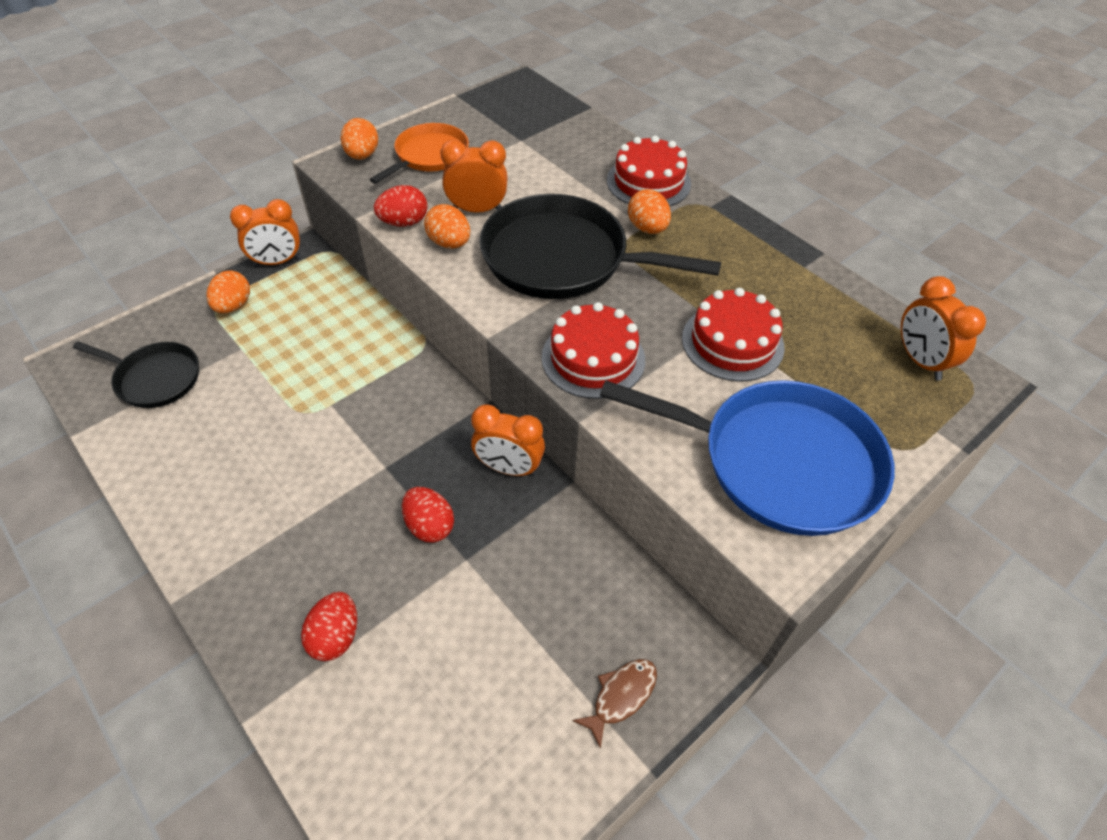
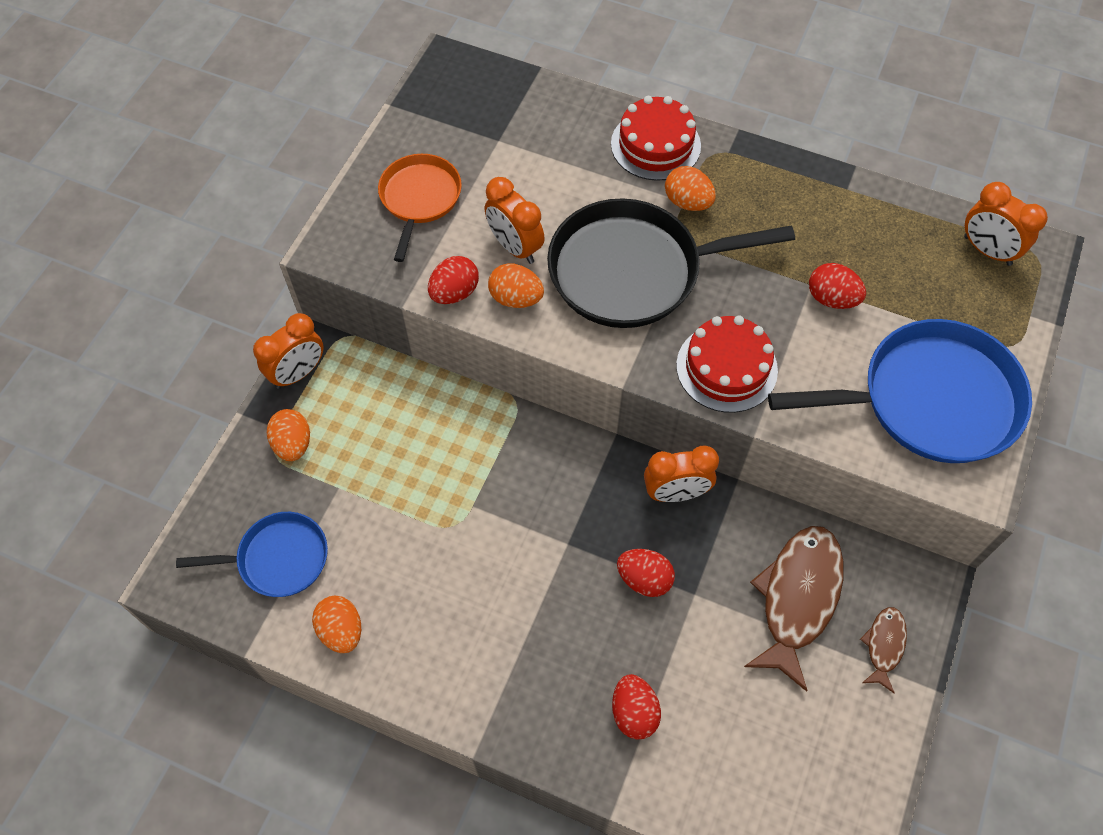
camera: 25 degrees left, 10 degrees up
(155, 378) = (278, 558): black pan -> blue pan
(362, 155) = (350, 226): orange egg -> orange egg (341, 630)
(477, 210) = (515, 247): orange clock -> orange clock turned 105 degrees counterclockwise
(561, 609) = (798, 598): none -> brown fish
(732, 342) = (831, 299): red cake -> red egg

